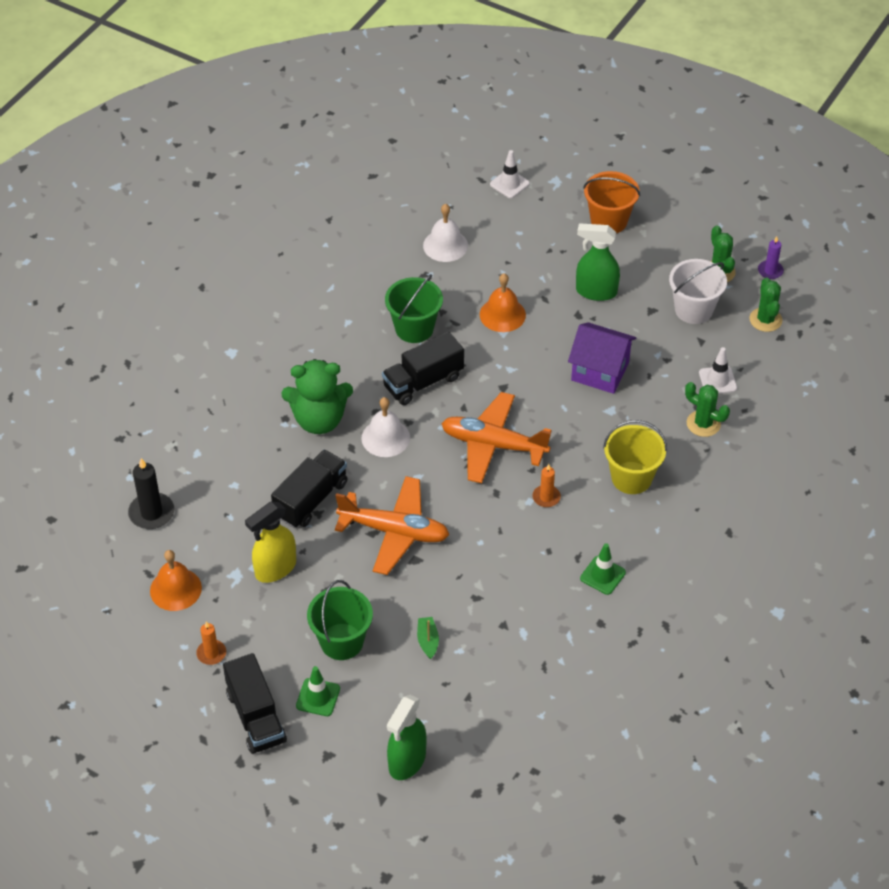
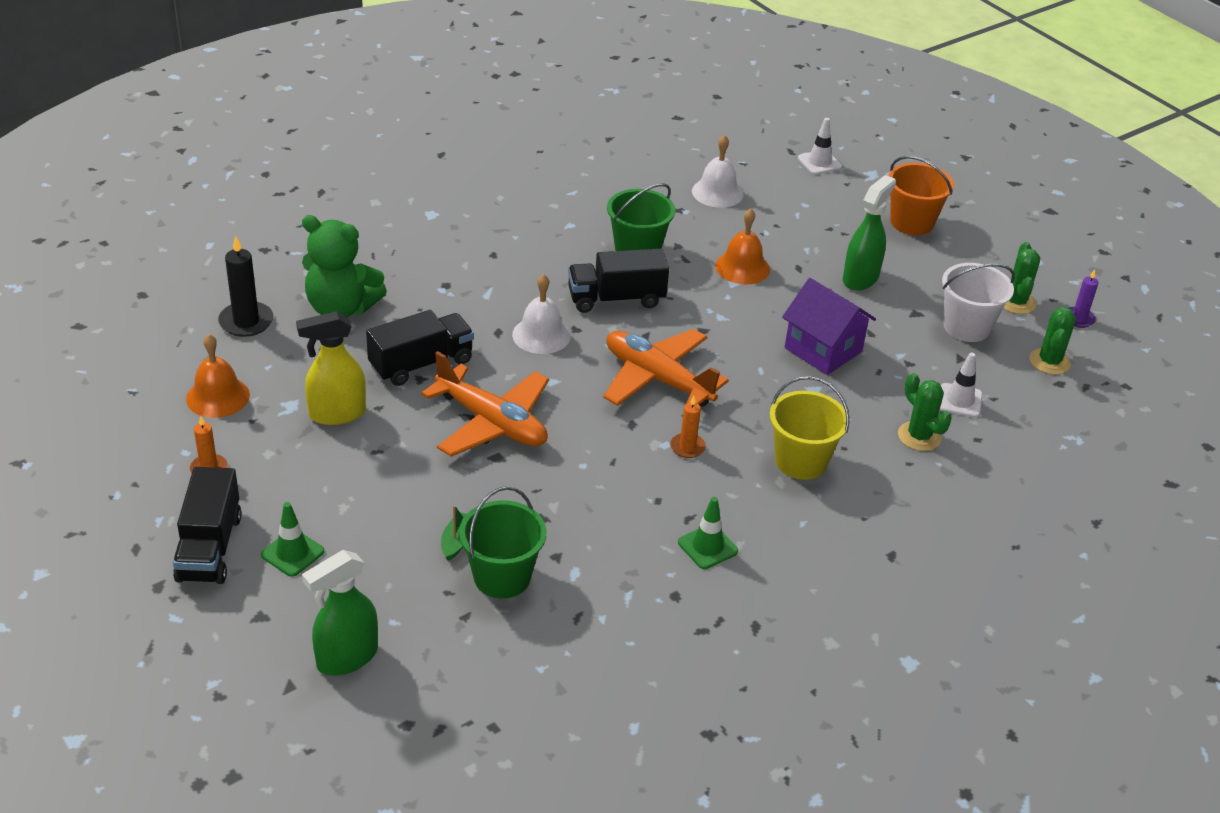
camera: 20 degrees right, 10 degrees down
(319, 420) = (481, 297): green teddy bear -> green teddy bear (341, 308)
(341, 641) = (359, 507): green bucket -> green bucket (502, 577)
(596, 291) = (860, 278): green spray bottle -> green spray bottle turned 90 degrees clockwise

